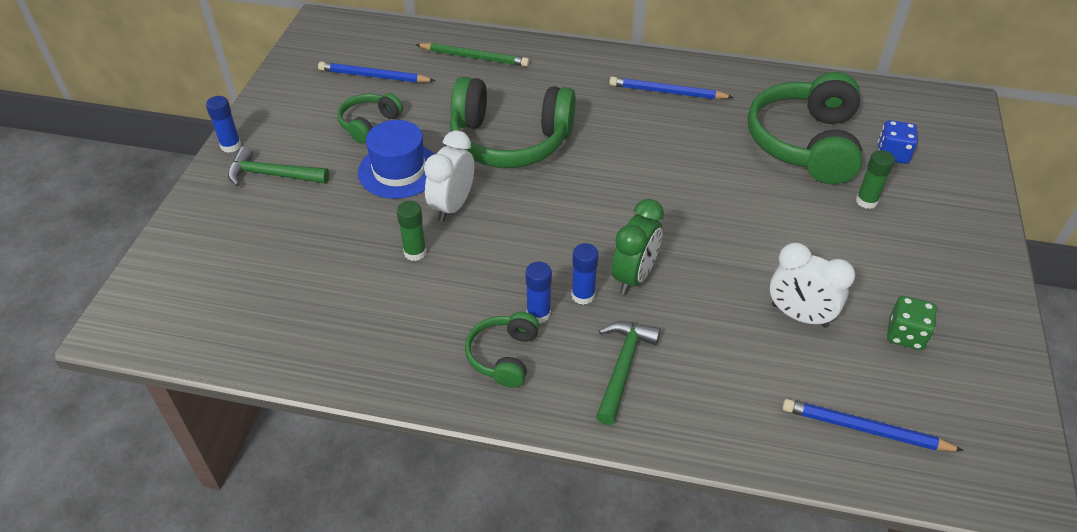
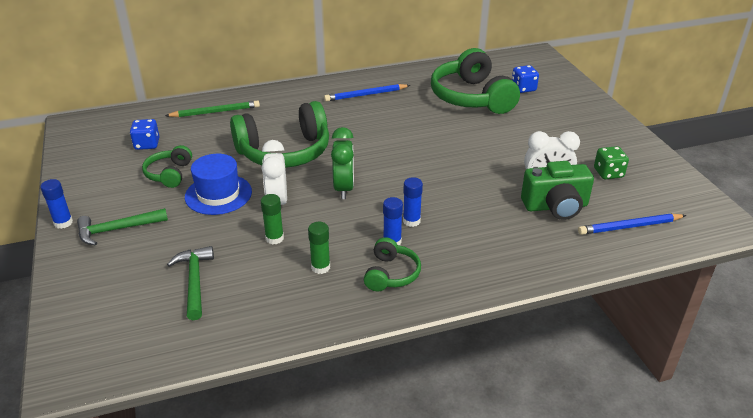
camera: 30 degrees left, 10 degrees down
(374, 76) = (147, 144): blue pencil -> blue dice
(504, 356) = (391, 274): green headphones -> green headphones turned 150 degrees counterclockwise
(623, 367) = (471, 250): green hammer -> green hammer (195, 281)
(634, 276) = (434, 199): green clock -> green clock (344, 188)
(785, 354) = (555, 206): none -> green camera
(866, 201) = (530, 115): green glue stick -> green glue stick (320, 267)

